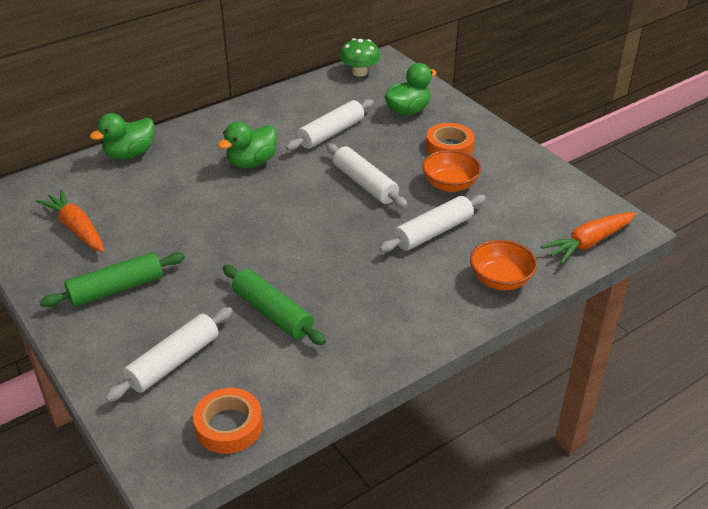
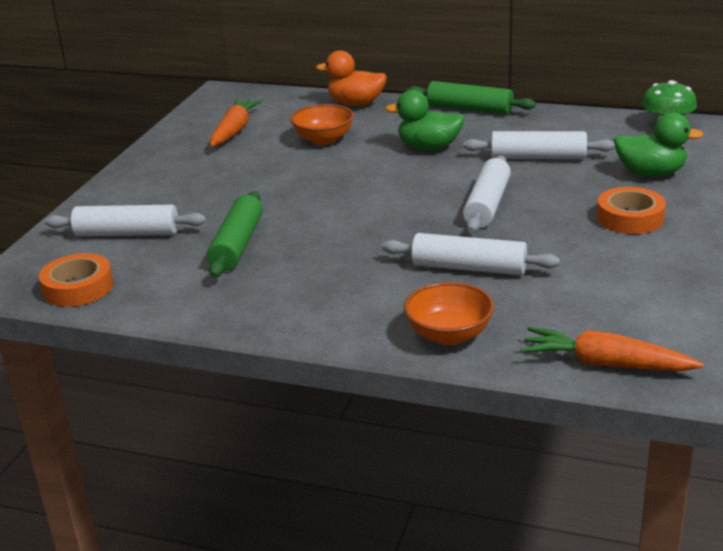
camera: 55 degrees right, 10 degrees down
(116, 289) = (184, 175): green rolling pin -> green rolling pin (469, 109)
(130, 154) = (356, 104): green duck -> orange duck
(450, 185) = (563, 244): orange bowl -> orange bowl (323, 139)

